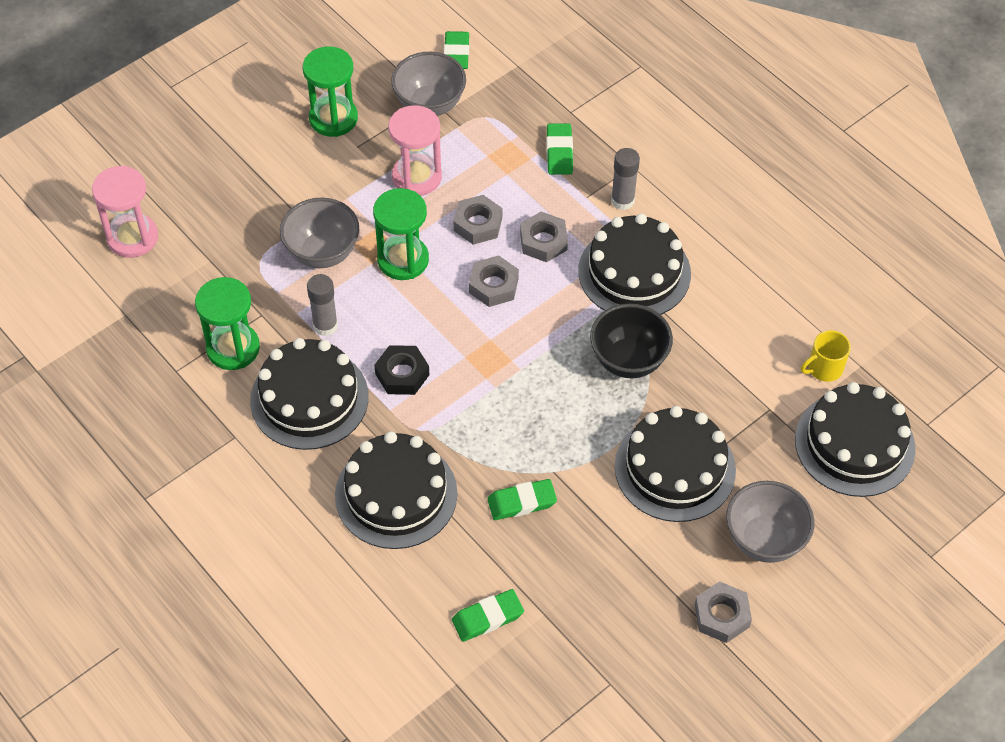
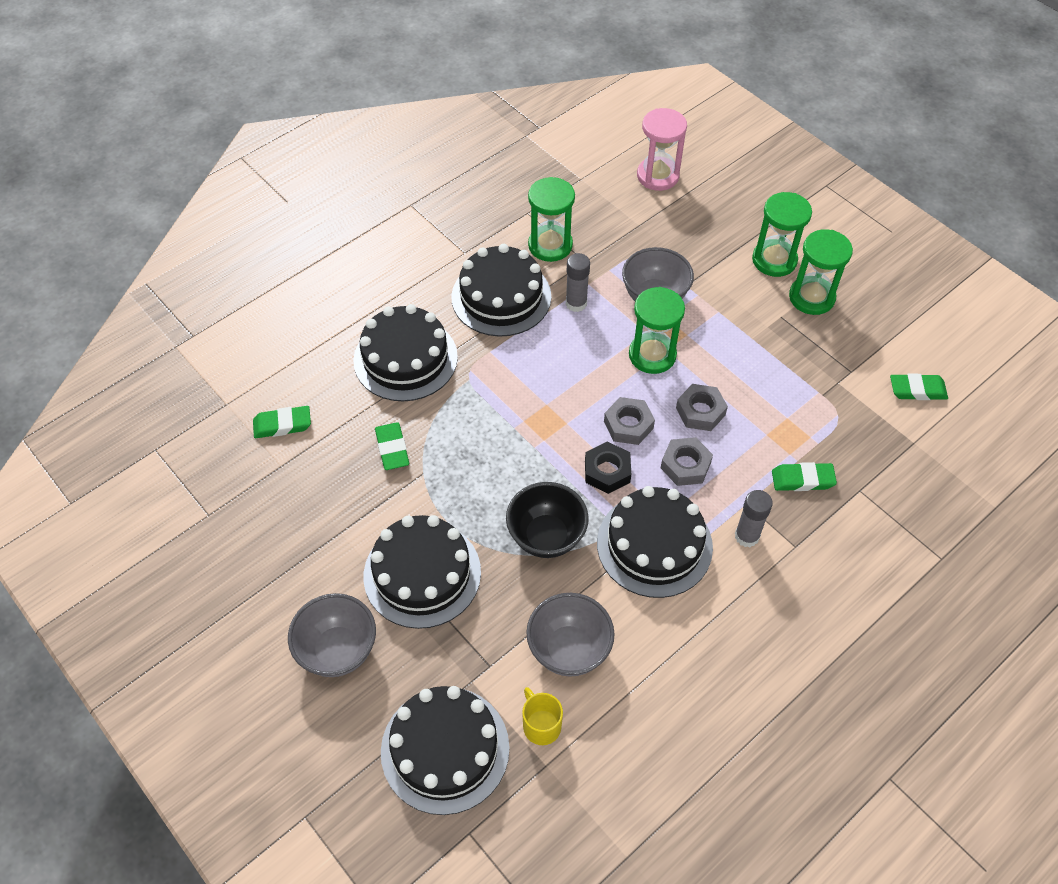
camera: 90 degrees right, 0 degrees up
(278, 143) = (774, 260): none -> green hourglass
(402, 374) = (526, 359): black nut -> black nut (607, 471)
(416, 177) = (751, 362): pink hourglass -> none
(429, 105) = (844, 370): grey bowl -> grey bowl (569, 650)
(487, 617) = (282, 425): green eraser -> green eraser turned 75 degrees counterclockwise
(721, 616) = (261, 607): grey nut -> none

